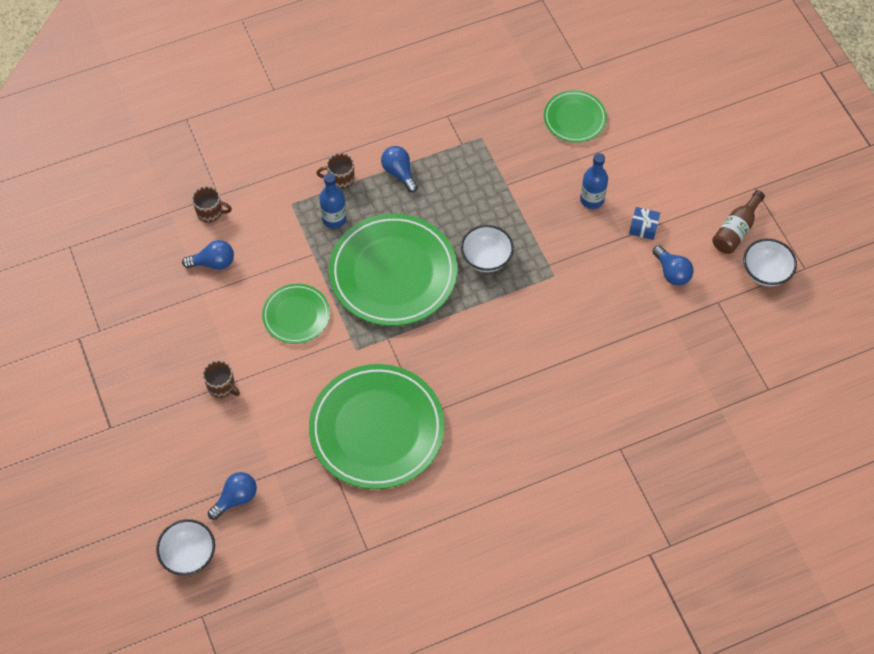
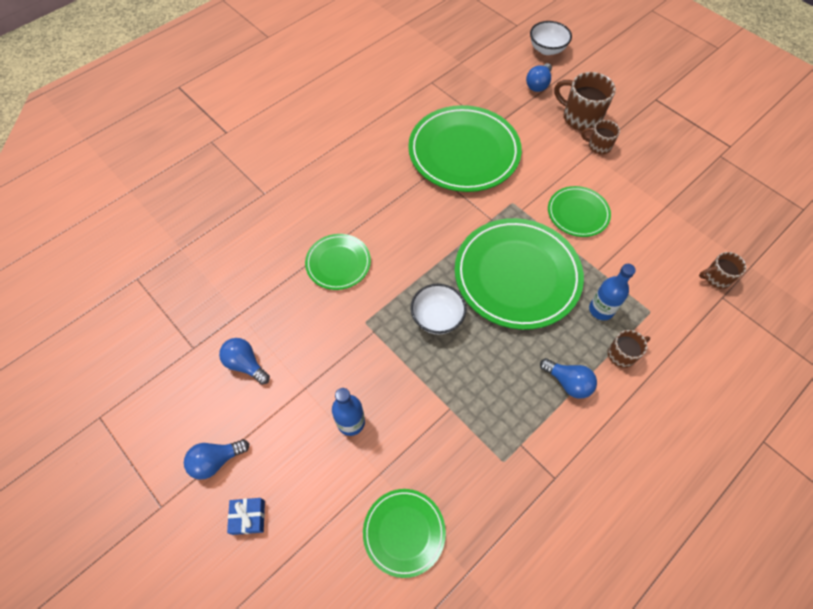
camera: 160 degrees right, 0 degrees up
(213, 263) = (677, 234): blue light bulb -> blue light bulb (216, 460)
(217, 431) = (580, 117): none -> brown mug
(561, 340) = (338, 263): none -> green plate
(643, 227) = (286, 407): blue gift -> blue gift (248, 517)
(736, 230) = (180, 439): brown bottle -> none
(765, 272) = (143, 398): white bowl -> none

